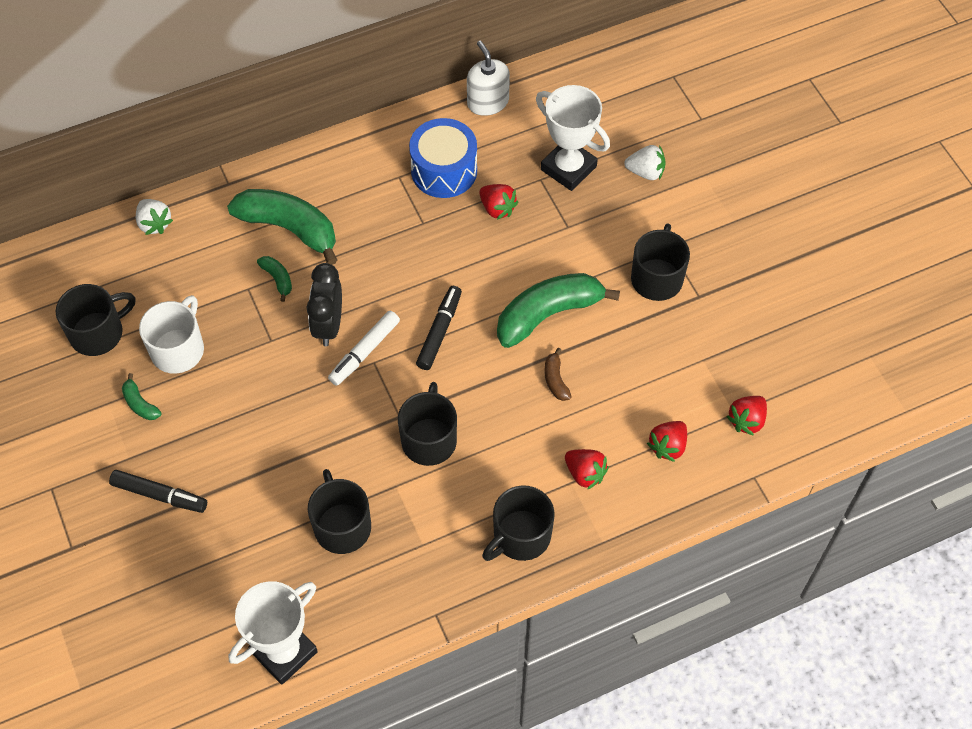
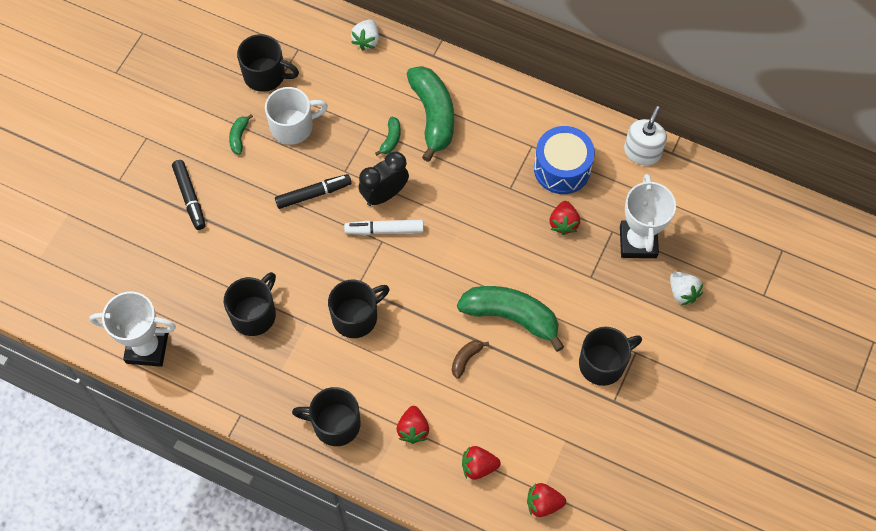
camera: 50 degrees right, 5 degrees up
(439, 331) = (438, 261): black marker -> black marker (313, 194)

